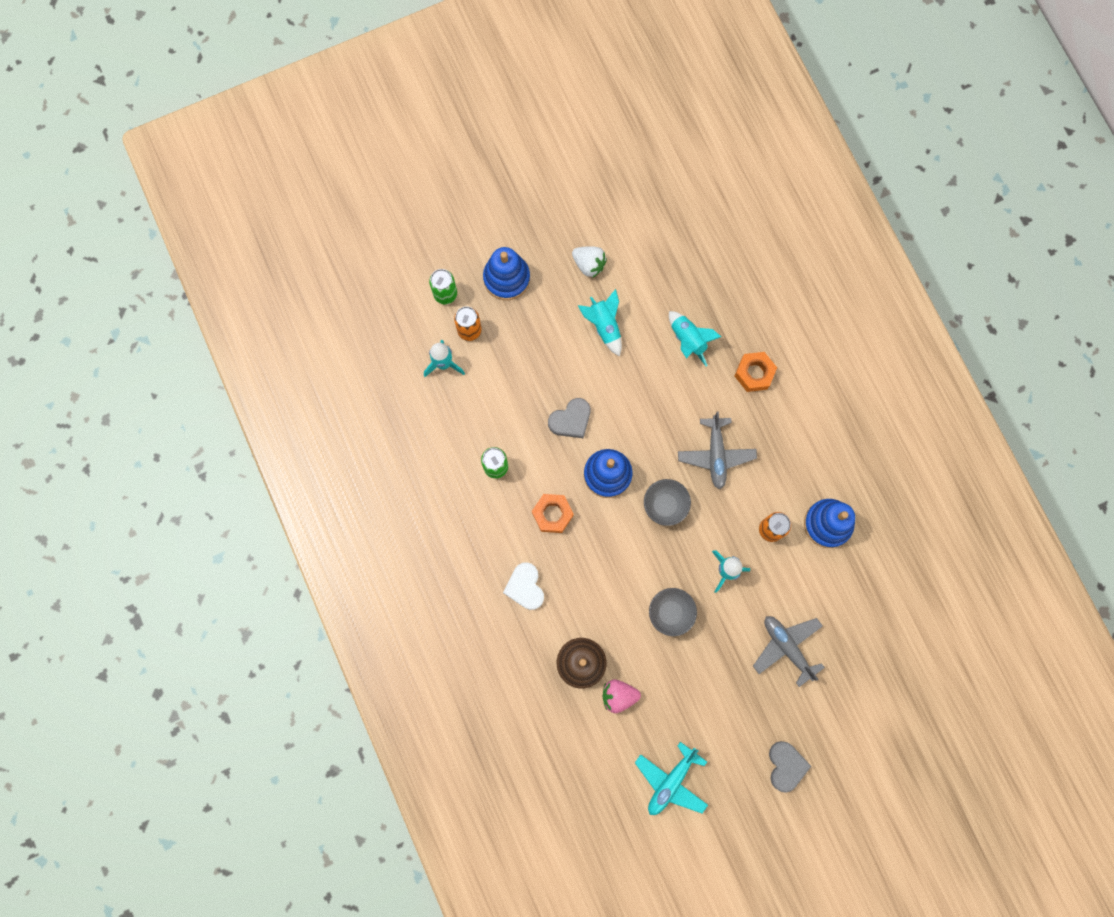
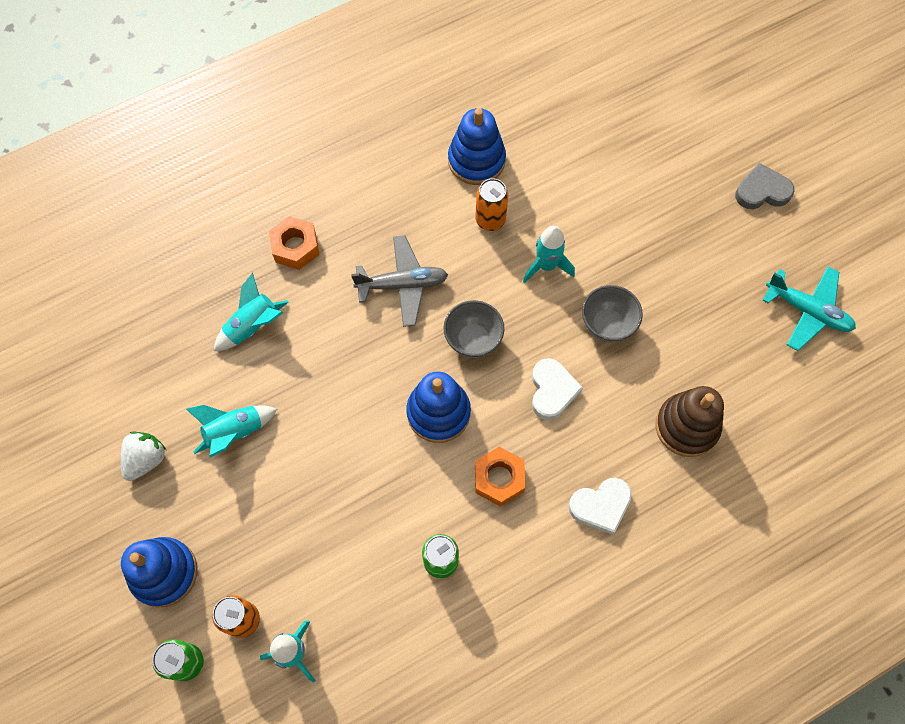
camera: 95 degrees left, 10 degrees down
(571, 420) = (368, 465): grey heart -> none
(618, 562) = (552, 390): none -> white heart
(618, 695) = (718, 378): pink strawberry -> none
(787, 647) = (627, 196): grey plane -> none

